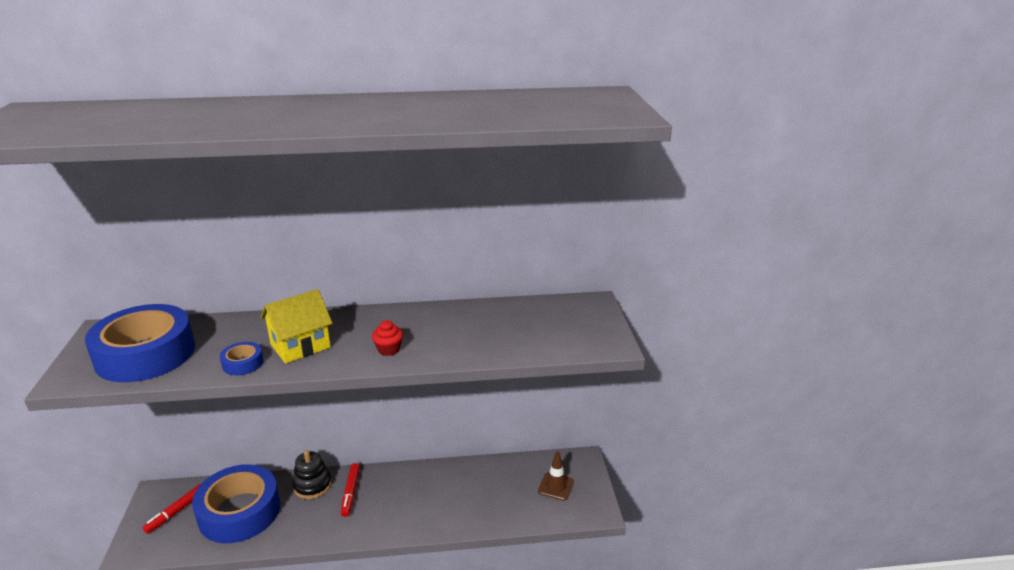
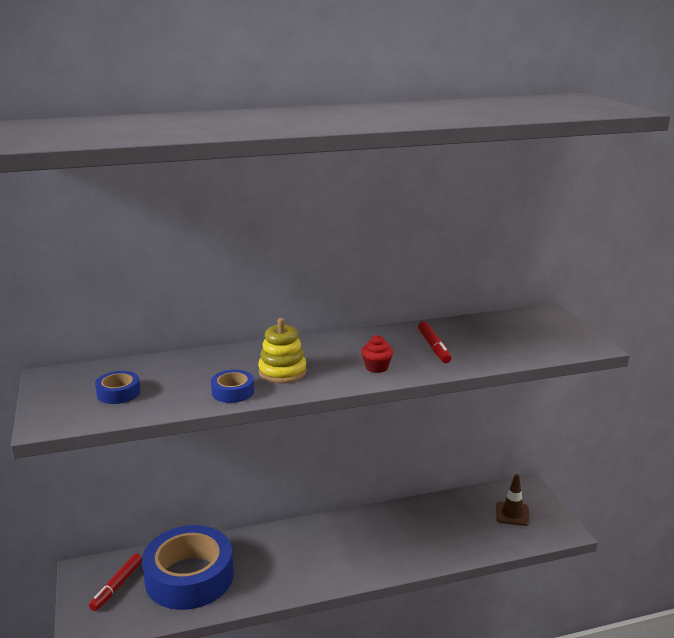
camera: 10 degrees left, 5 degrees down
(145, 354) = (118, 393): blue tape -> blue tape, size x0.42
(300, 346) = (282, 372): yellow house -> yellow stacking toy
(312, 485) = (258, 542): black stacking toy -> none
(350, 493) = (303, 544): red marker -> red marker (433, 347)

